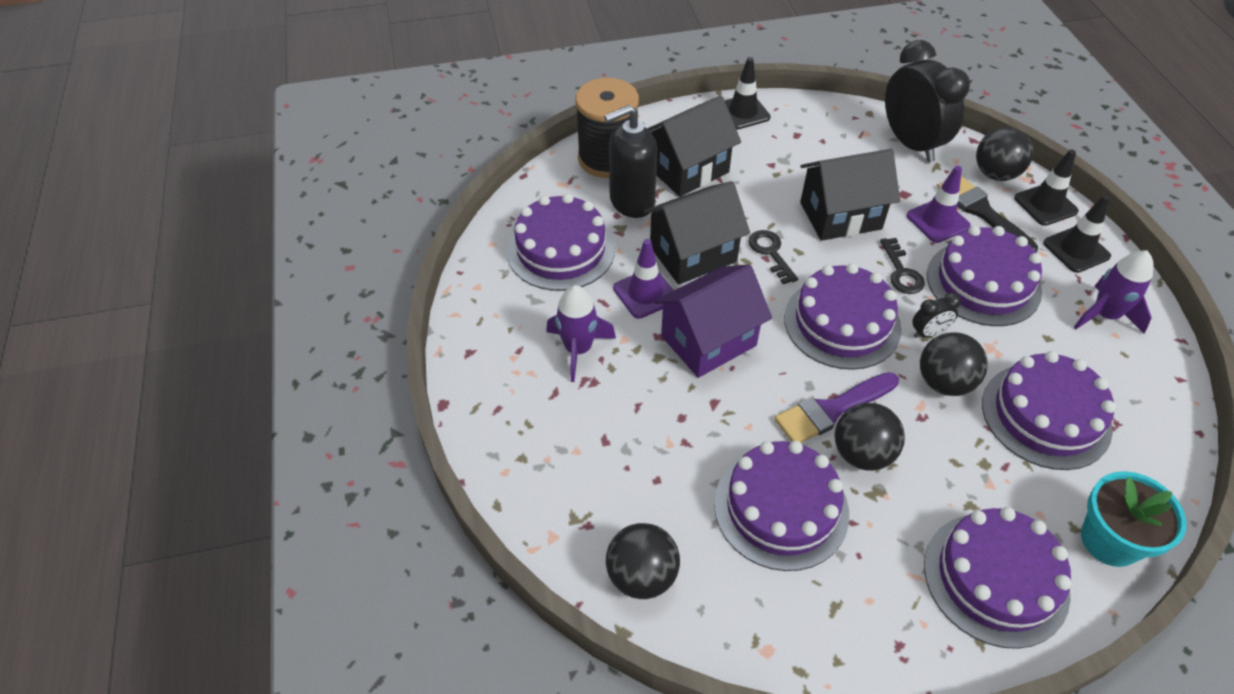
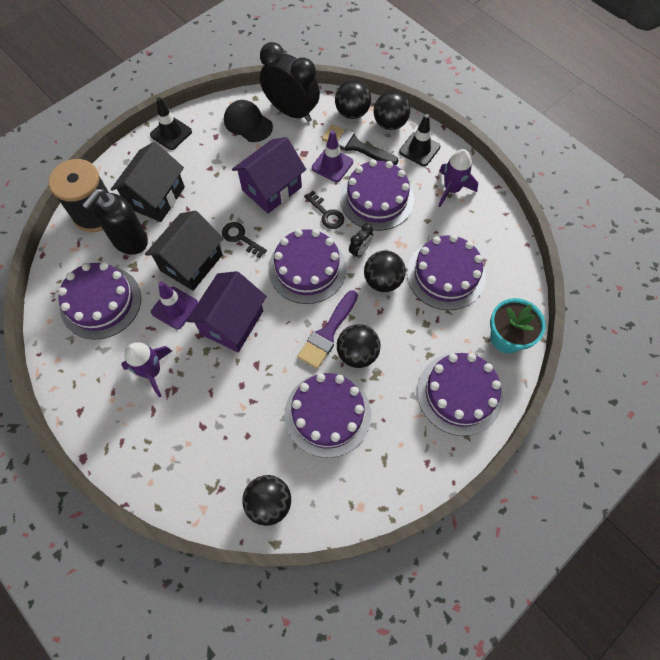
camera: 30 degrees left, 15 degrees up
(840, 216) = (272, 188): black house -> purple house
(846, 136) = (248, 123): none -> black cap
(1045, 205) = (390, 123): black traffic cone -> black ball

